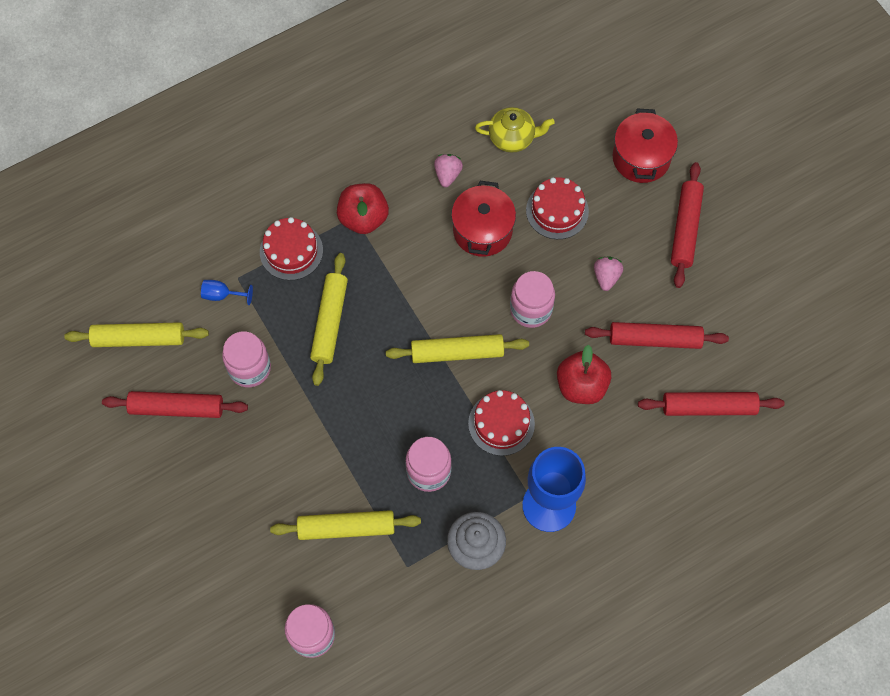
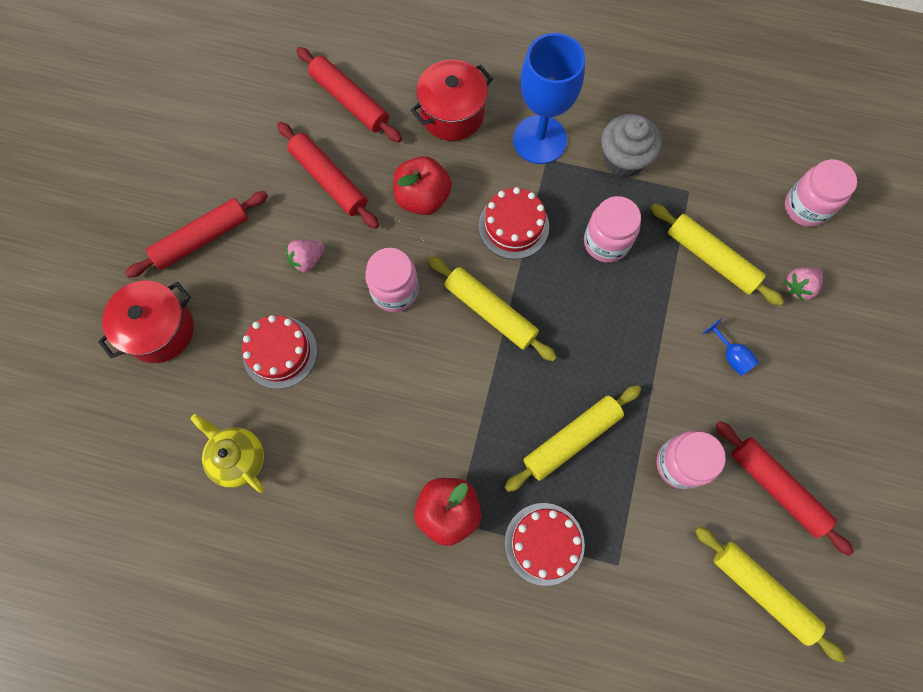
camera: 135 degrees left, 5 degrees up
(222, 295) = (647, 561): blue goblet -> blue goblet (731, 355)
(447, 174) = (331, 479): pink strawberry -> pink strawberry (799, 287)
(482, 230) = (359, 396): red pot -> red pot (452, 114)

